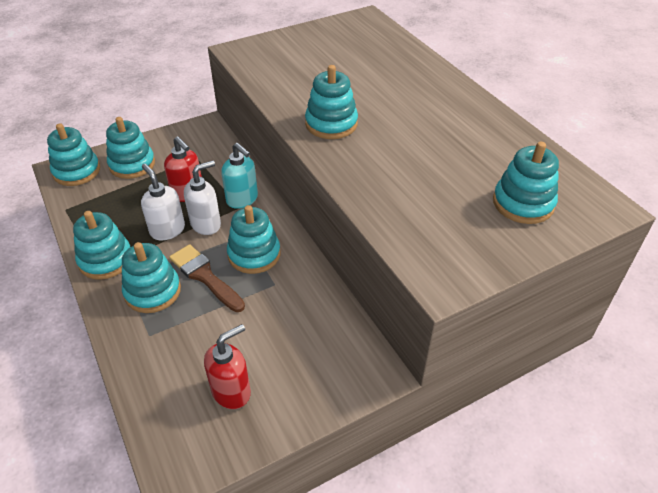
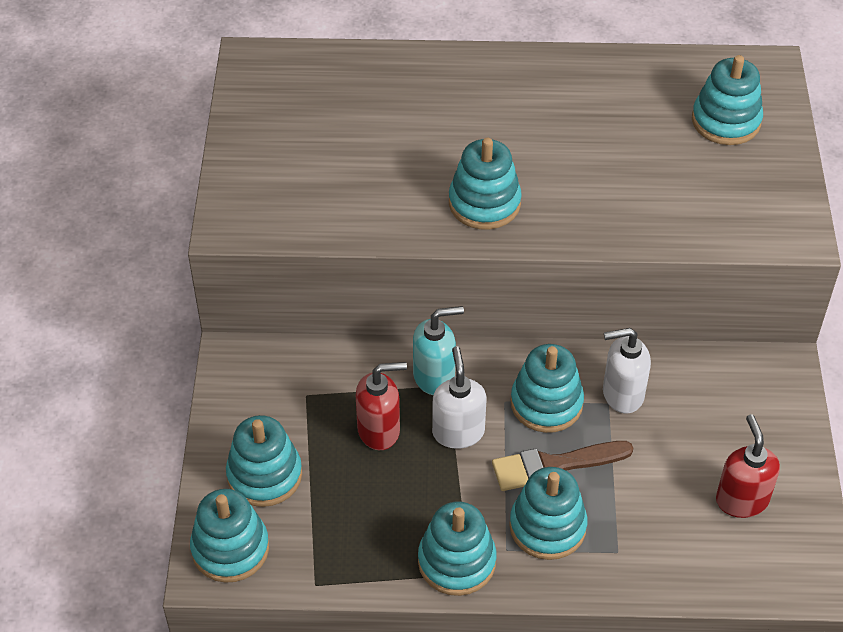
camera: 60 degrees left, 5 degrees up
(167, 230) = (441, 477): white soap dispenser -> white soap dispenser (622, 394)

